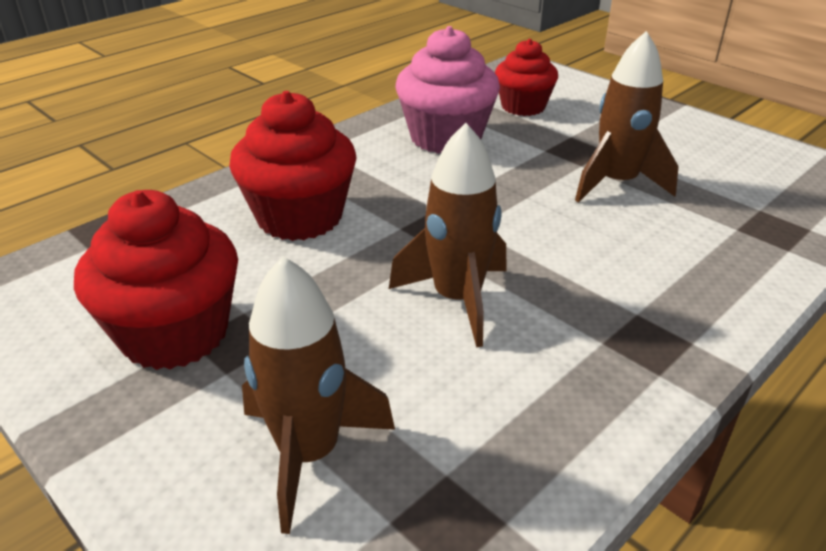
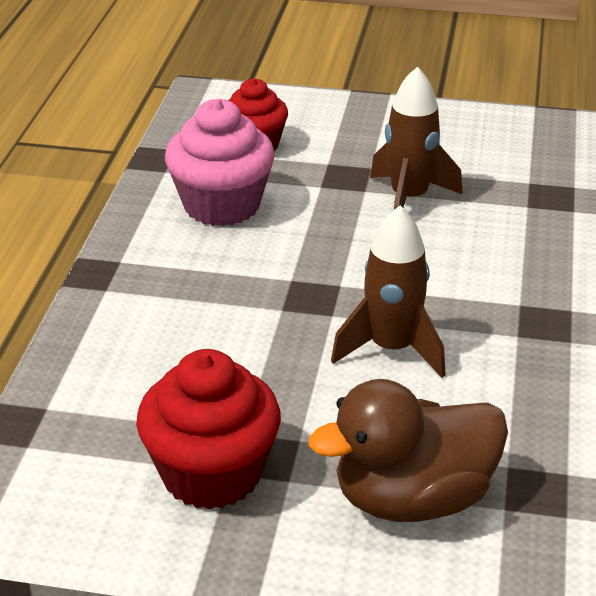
camera: 35 degrees left, 0 degrees up
(299, 217) = (186, 336): red cupcake -> none
(309, 453) = (412, 498): brown rocket -> brown duck

